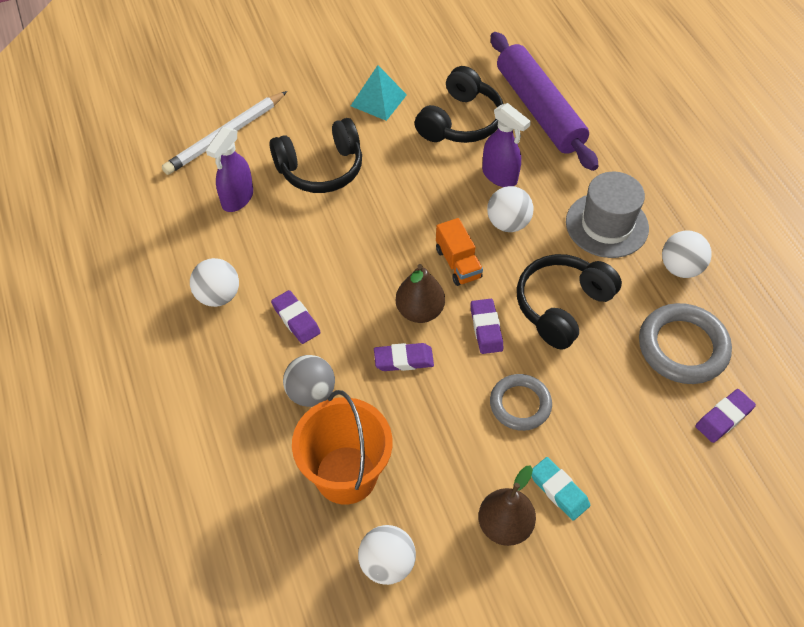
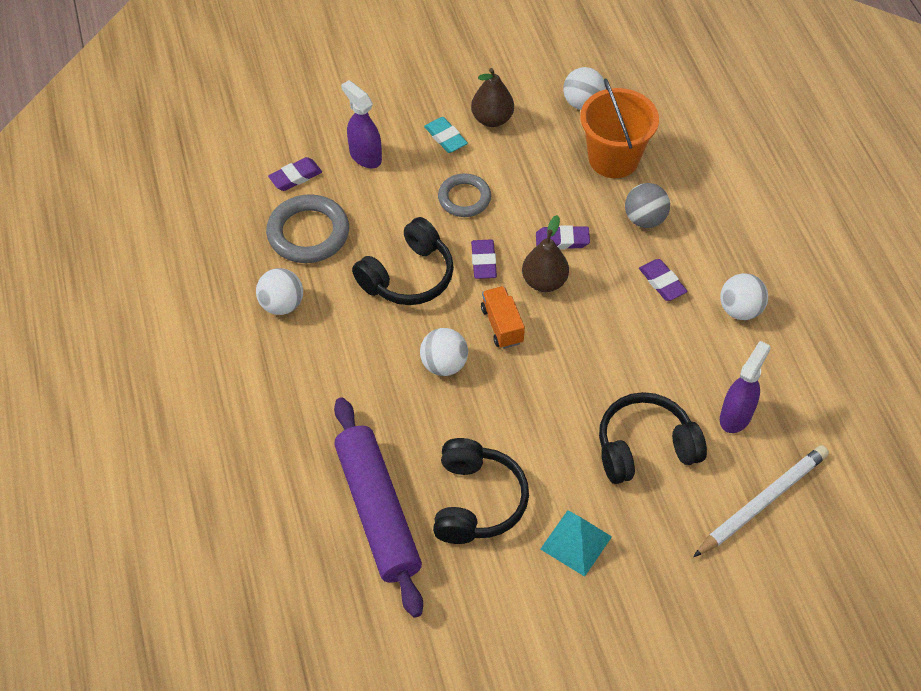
camera: 175 degrees left, 0 degrees up
(460, 121) = (477, 501): black headphones -> black headphones turned 150 degrees clockwise
(500, 176) = (442, 422): purple spray bottle -> purple spray bottle (365, 156)
(607, 225) = (341, 355): grey hat -> none

